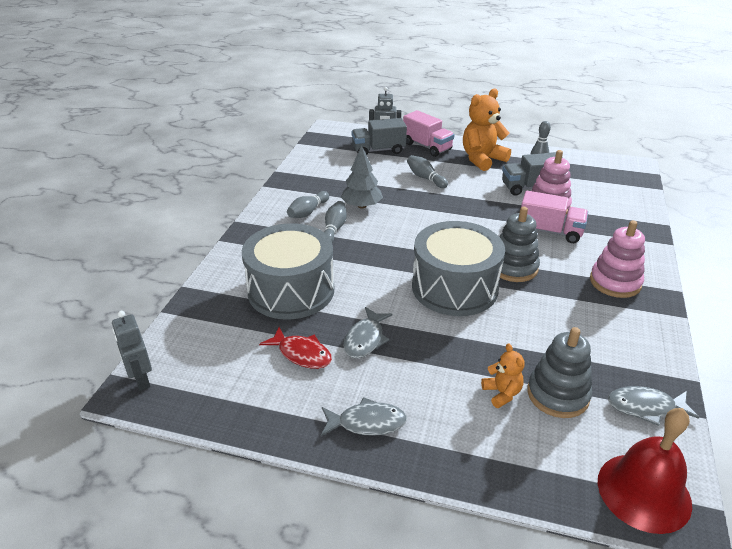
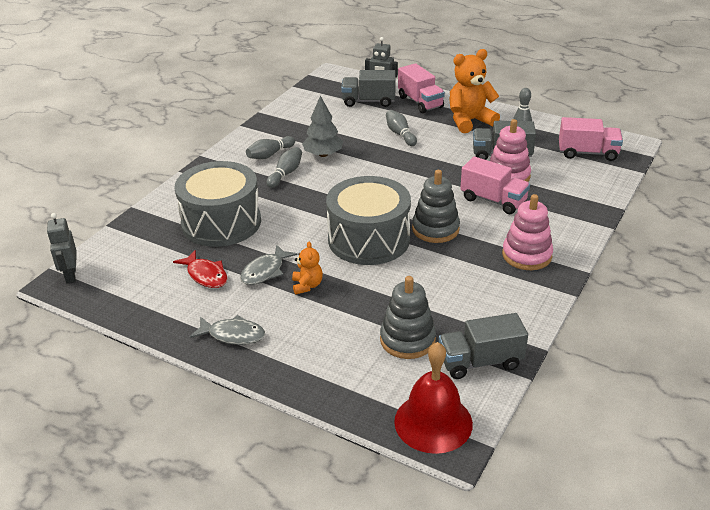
camera: 15 degrees right, 0 degrees up
(502, 393) = (359, 331): orange teddy bear -> orange teddy bear (307, 285)
(603, 177) = (587, 153): none -> pink truck
(645, 407) = (480, 362): grey fish -> grey truck

